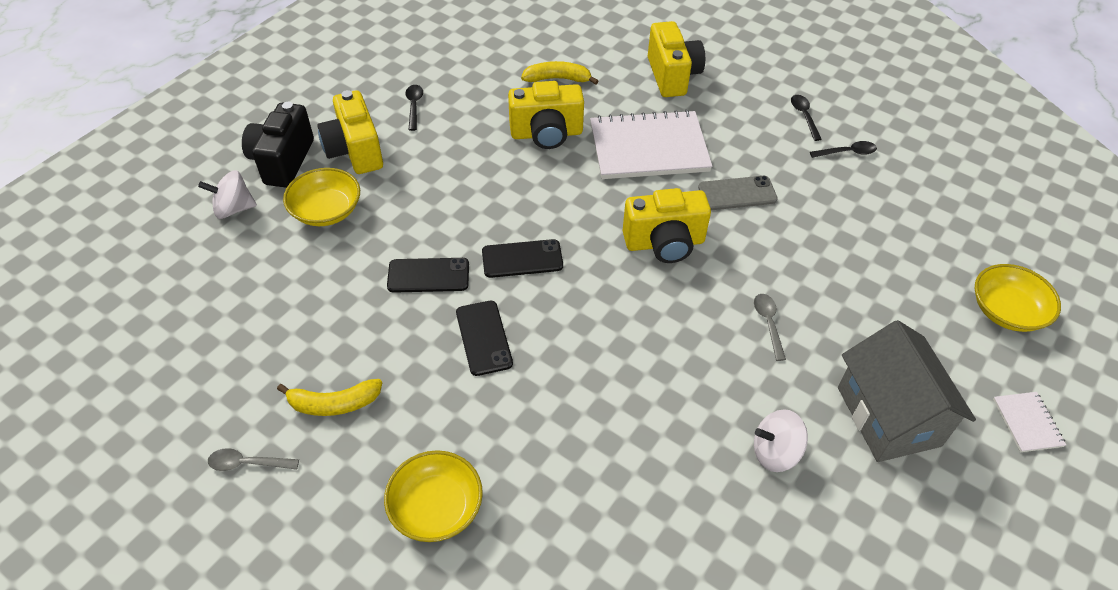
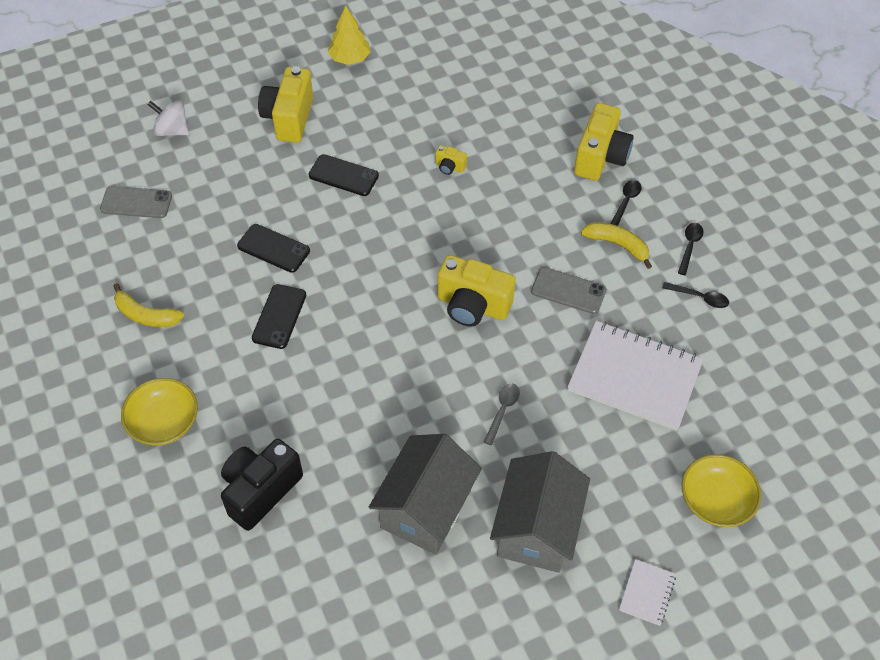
camera: 30 degrees right, 5 degrees up
(241, 294) = (136, 203): none -> grey phone
(247, 463) = (66, 329): grey spoon -> none
(283, 161) = (231, 104): black camera -> black camera (260, 491)
(326, 211) = (235, 161): yellow bowl -> none
(378, 78) = (350, 58): none -> yellow tree
(414, 106) = (361, 96): black spoon -> black spoon (626, 202)
(522, 259) = (351, 267): black phone -> black phone (343, 175)
(546, 134) = (449, 167): yellow camera -> yellow camera, size x0.45
(558, 79) = (497, 119): yellow banana -> yellow banana (617, 245)
(649, 148) = (525, 217): white notebook -> white notebook (634, 377)
(775, 452) = (425, 508): white spinning top -> grey house

